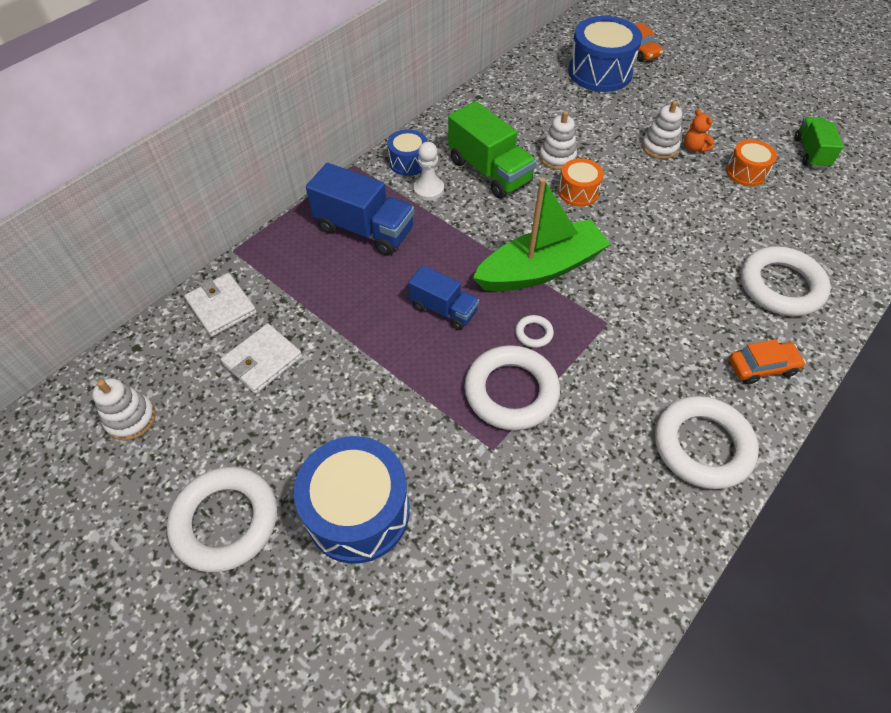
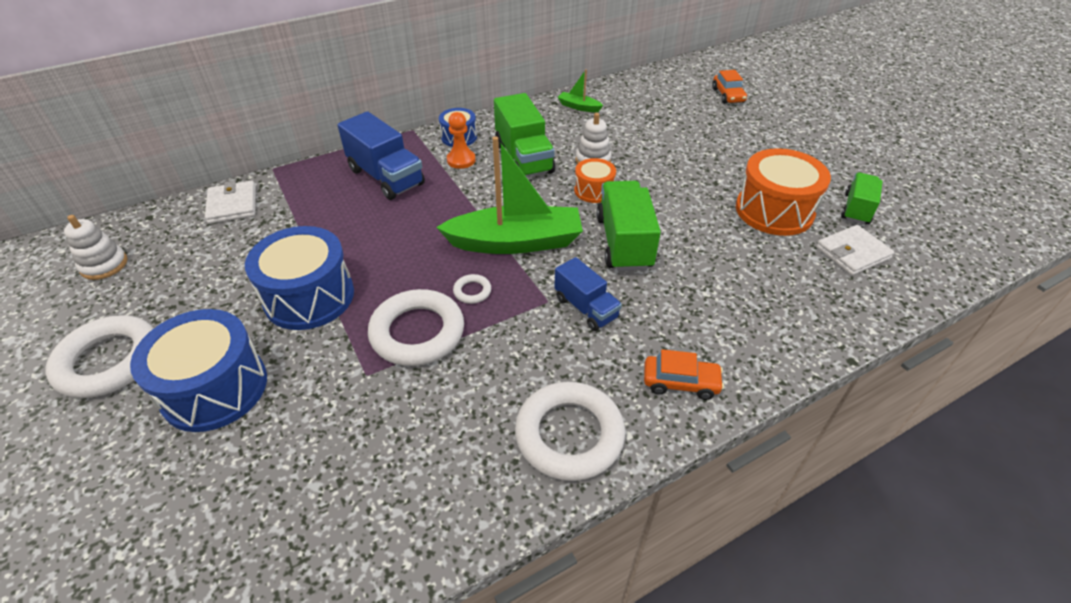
camera: 20 degrees right, 10 degrees down
(263, 360) = (232, 251): white wallet -> white wallet (852, 253)
(428, 189) = (461, 160): white pawn -> orange pawn
(443, 309) = (406, 252): blue truck -> blue truck (586, 308)
(506, 97) = (579, 107): none -> green boat
(600, 72) = (679, 104): blue drum -> blue drum (309, 297)
(638, 242) = (624, 242): none -> green truck
(659, 147) = (697, 172): white stacking toy -> none
(694, 148) = (732, 180): orange teddy bear -> none
(746, 172) = (774, 211): orange drum -> orange drum, size x1.84
(780, 286) = (748, 316): white ring -> none

